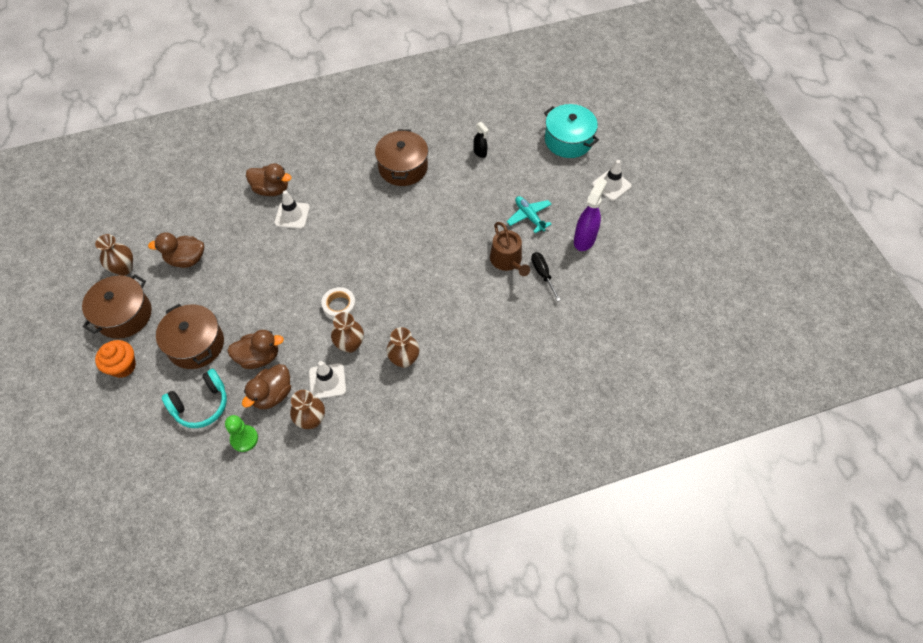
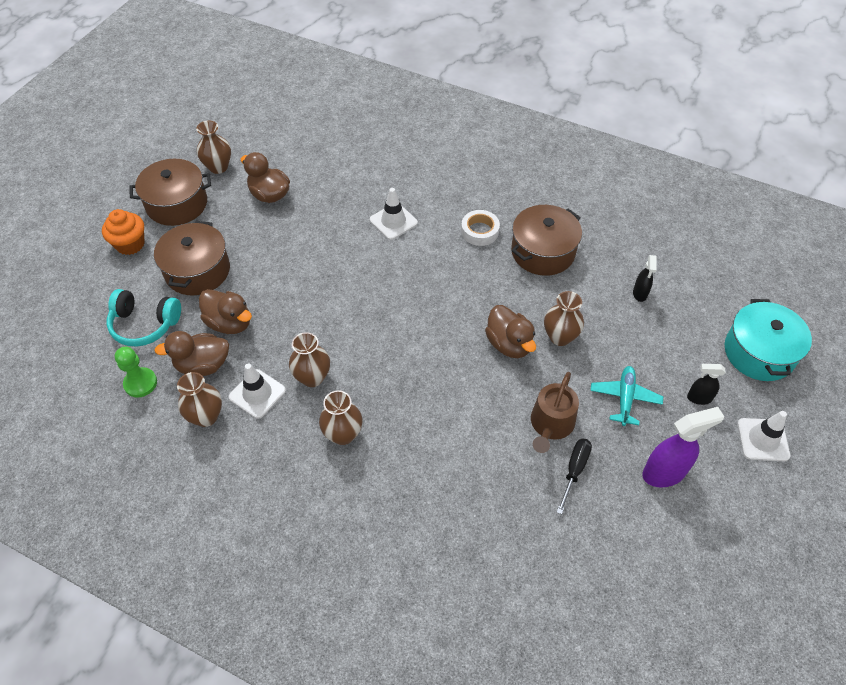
camera: 45 degrees right, 5 degrees down
(271, 189) = (401, 186): brown duck -> brown duck (509, 344)
(339, 306) = (342, 334): white tape -> white tape (479, 231)
(463, 209) = (560, 337): none -> brown vase
(563, 187) = (698, 398): none -> black spray bottle

